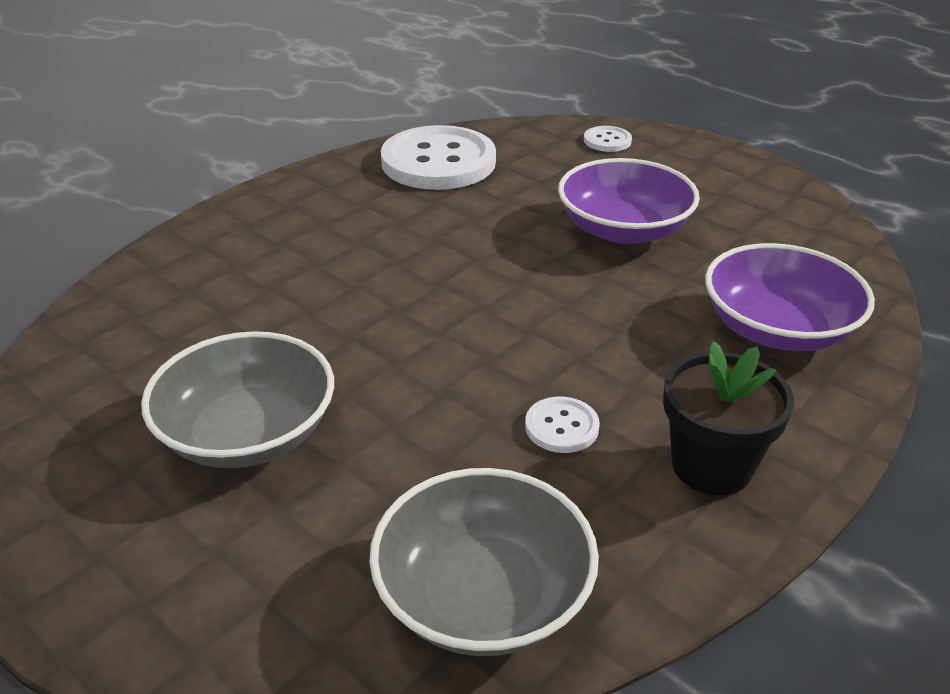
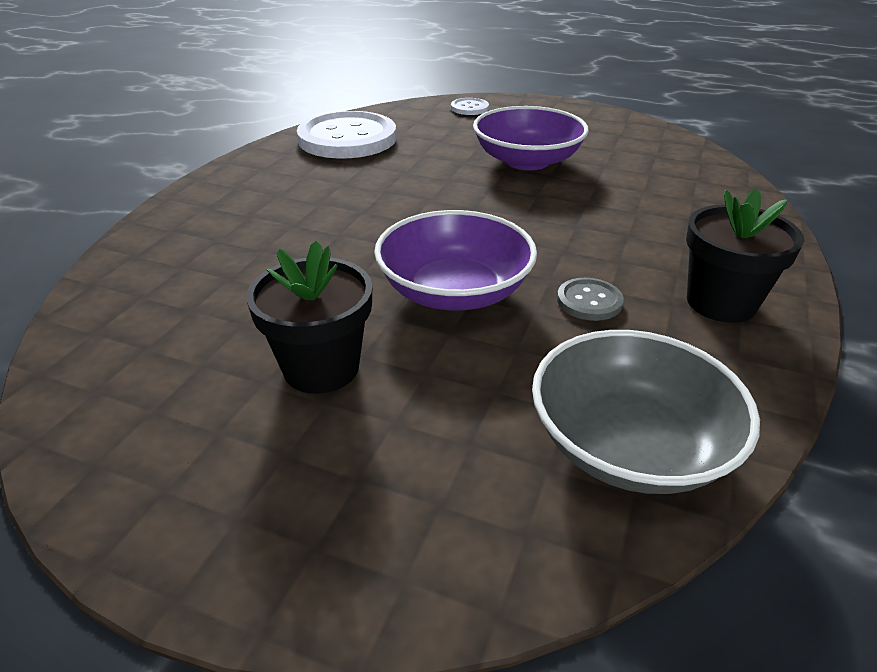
camera: 20 degrees left, 0 degrees up
(248, 433) = (321, 368): grey bowl -> black flower pot
(561, 427) = (589, 301): white button -> grey button
(778, 329) = (688, 204): purple bowl -> purple bowl (454, 291)

